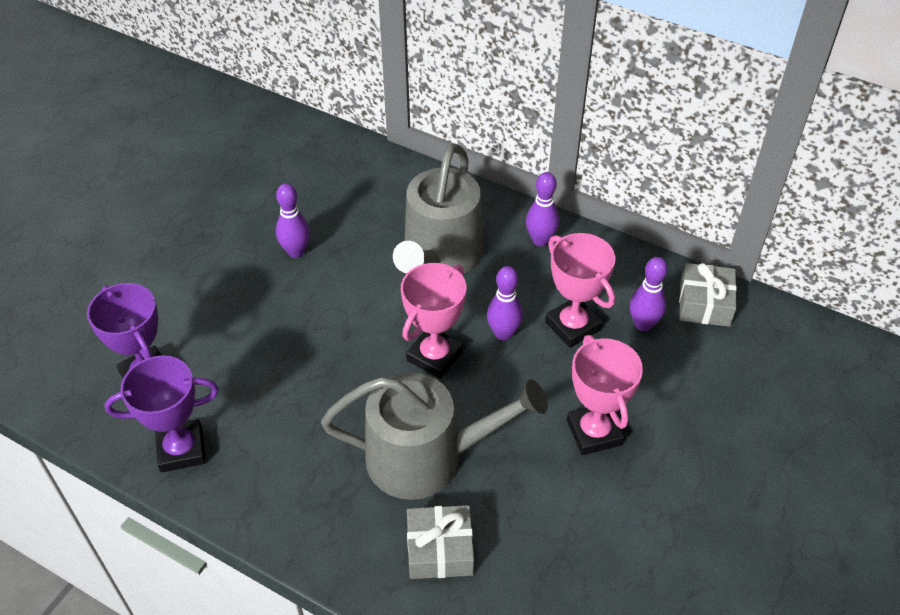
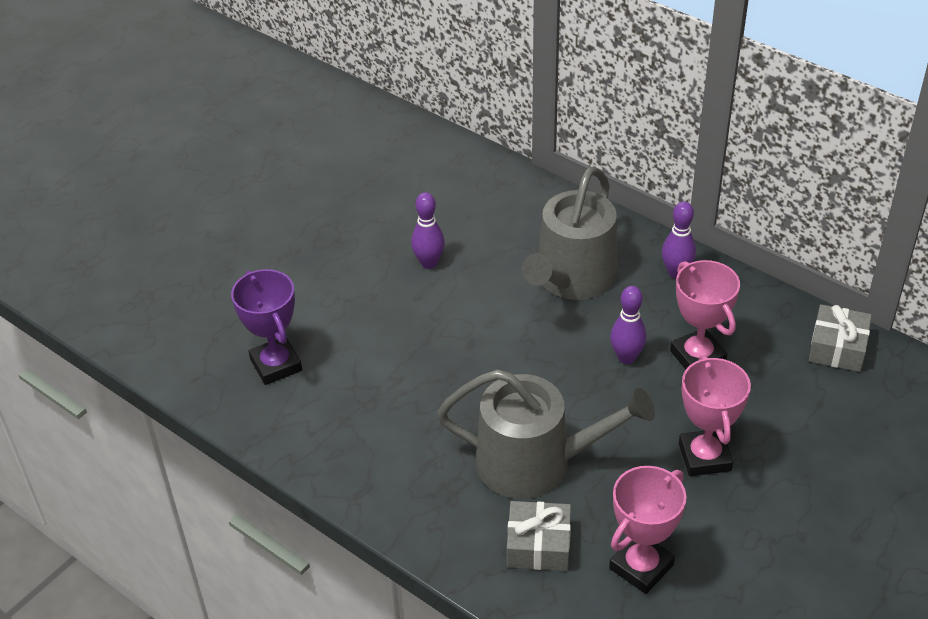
camera: 10 degrees right, 5 degrees down
(181, 449) = (302, 433): purple trophy -> none
(434, 356) = (555, 372): pink trophy -> pink trophy (641, 567)
(643, 324) = (770, 361): purple bowling pin -> none

